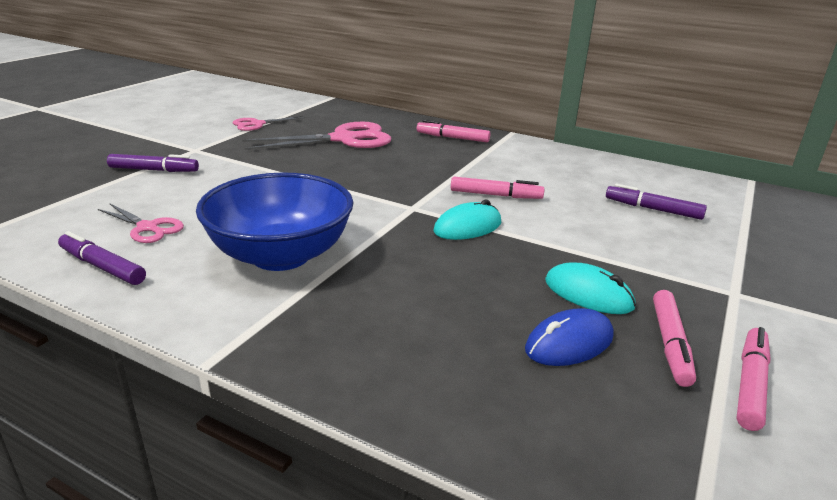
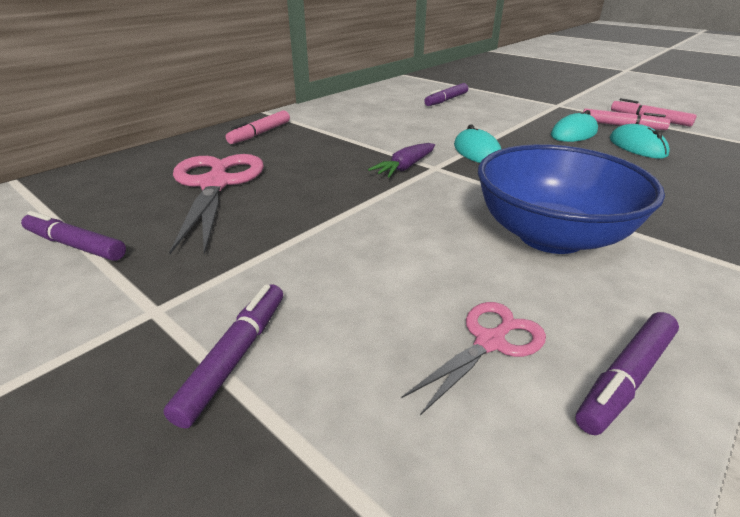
camera: 75 degrees left, 5 degrees up
(257, 124) = (75, 245): pink scissors -> purple marker
(405, 195) = (405, 167): none -> purple carrot
(495, 195) = (413, 135): pink marker -> none
(569, 343) = (637, 146): blue mouse -> turquoise mouse

